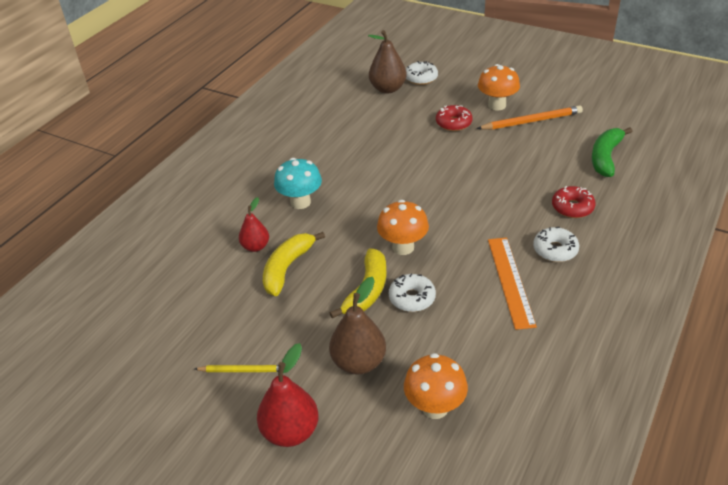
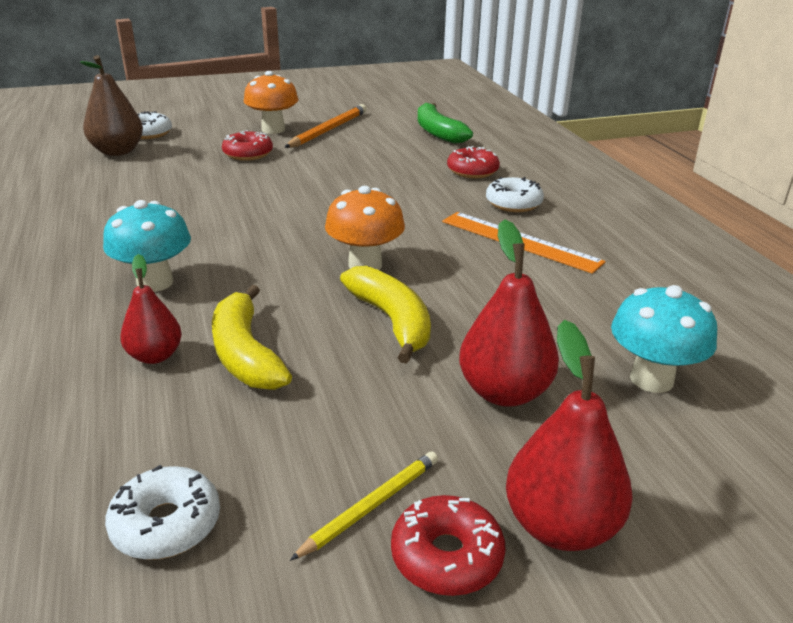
camera: 50 degrees left, 10 degrees down
(240, 408) = (446, 556): none -> red donut
(359, 362) = (504, 392): brown pear -> red pear
(412, 298) = (453, 301): white donut -> white donut (166, 524)
(435, 407) = (651, 379): orange mushroom -> turquoise mushroom

